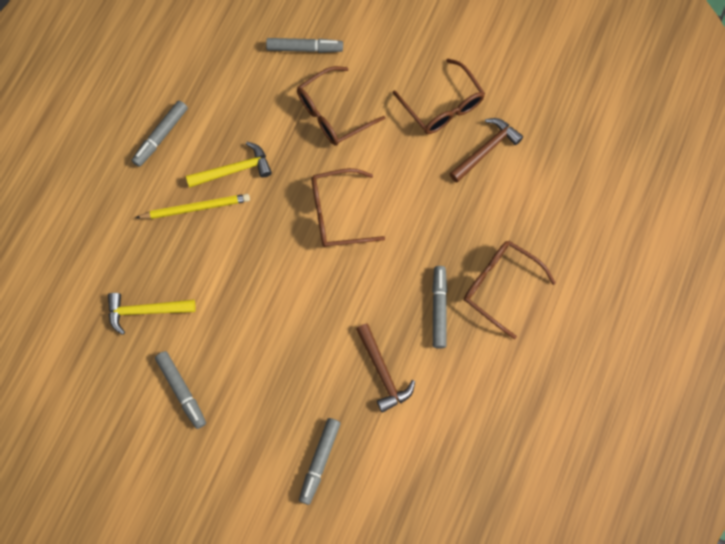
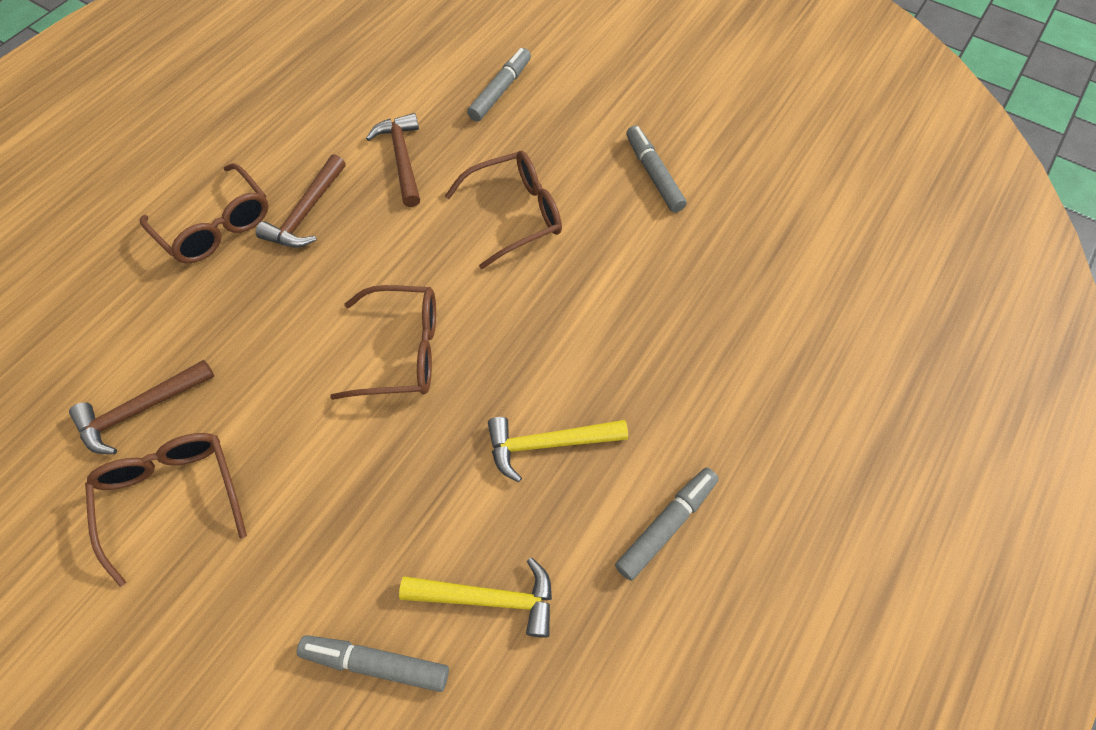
camera: 170 degrees left, 10 degrees down
(146, 311) = (697, 266): yellow hammer -> yellow hammer (488, 598)
(196, 208) = (616, 394): yellow pencil -> none
(332, 114) = (362, 515): brown glasses -> brown glasses (516, 214)
(439, 309) = (307, 212): grey marker -> brown hammer

